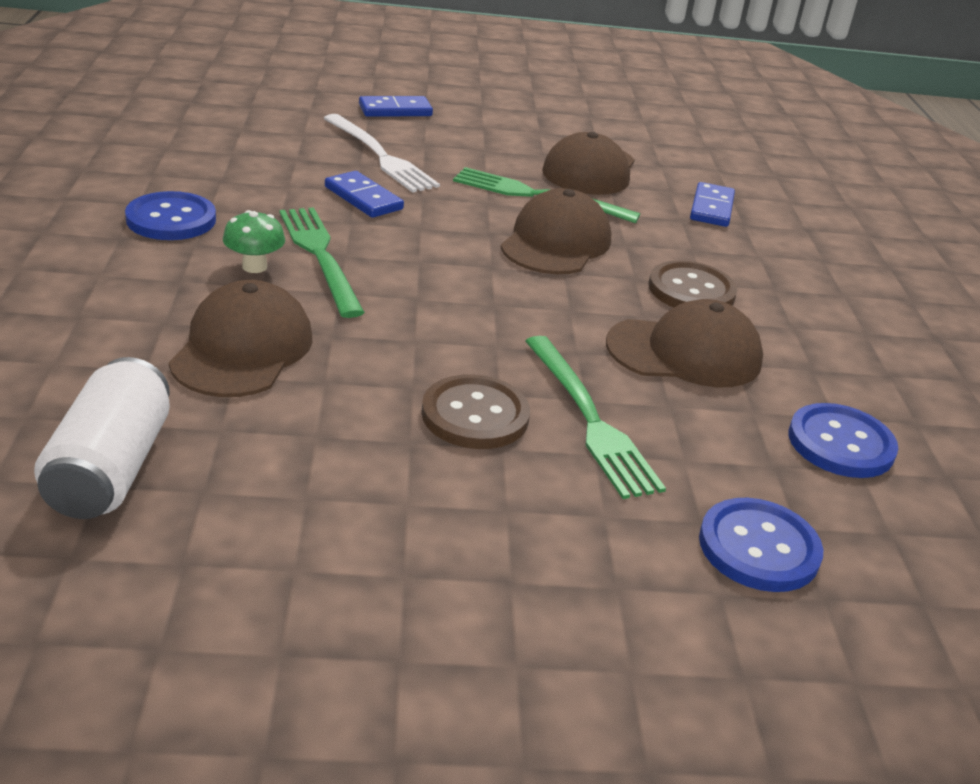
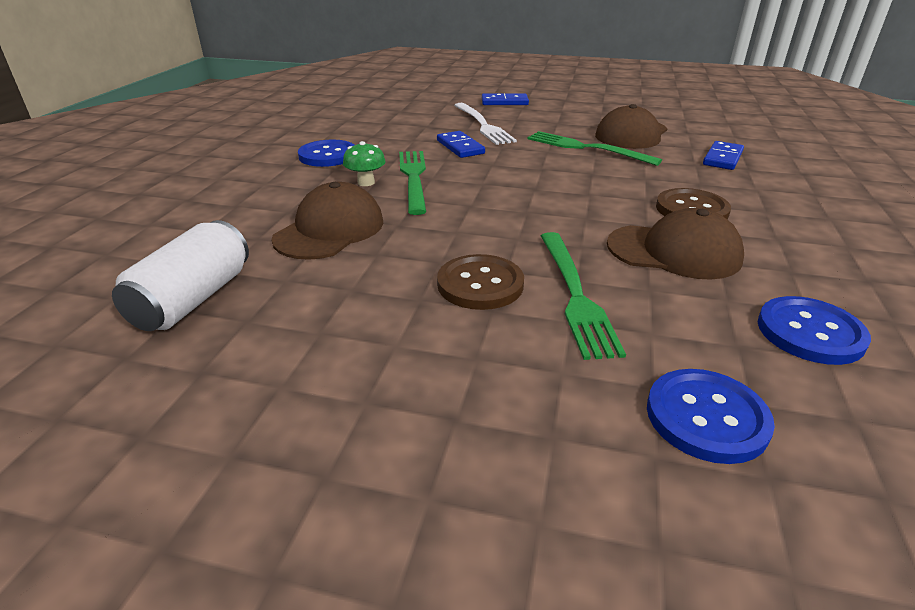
camera: 20 degrees right, 0 degrees up
(556, 243) = (590, 176): brown cap -> none

